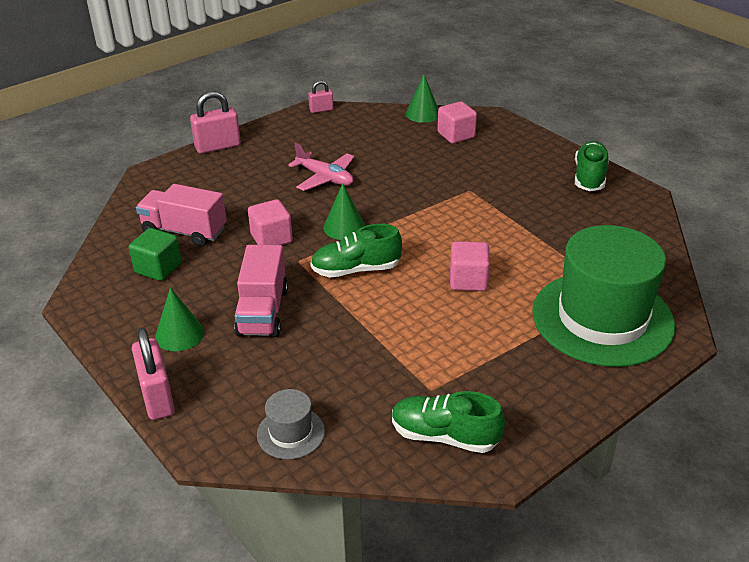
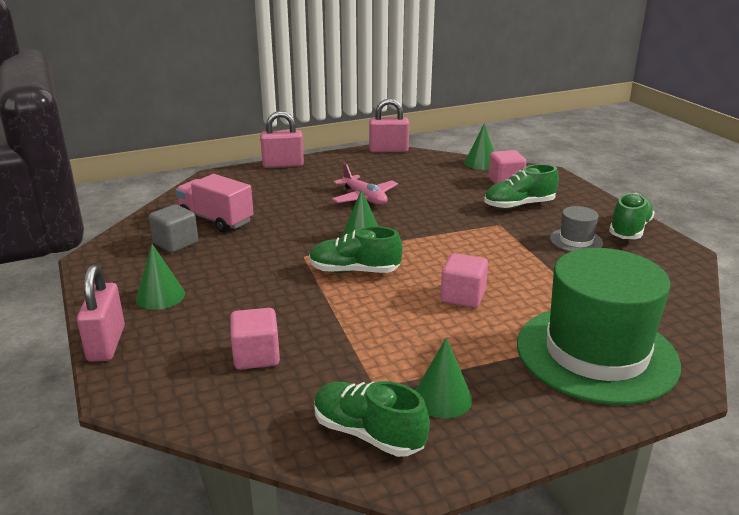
camera: 15 degrees right, 10 degrees down
(158, 268) = (176, 243): green cube -> grey cube
(263, 312) = (247, 291): pink truck -> none
(271, 238) = (289, 236): pink cube -> pink cube (256, 356)
(291, 433) = (211, 398): grey hat -> grey hat (576, 241)
(321, 110) = (388, 150): pink padlock -> pink padlock, size x1.78
(480, 163) = (519, 205): none -> green shoe
(492, 389) = (442, 398): none -> green cone

